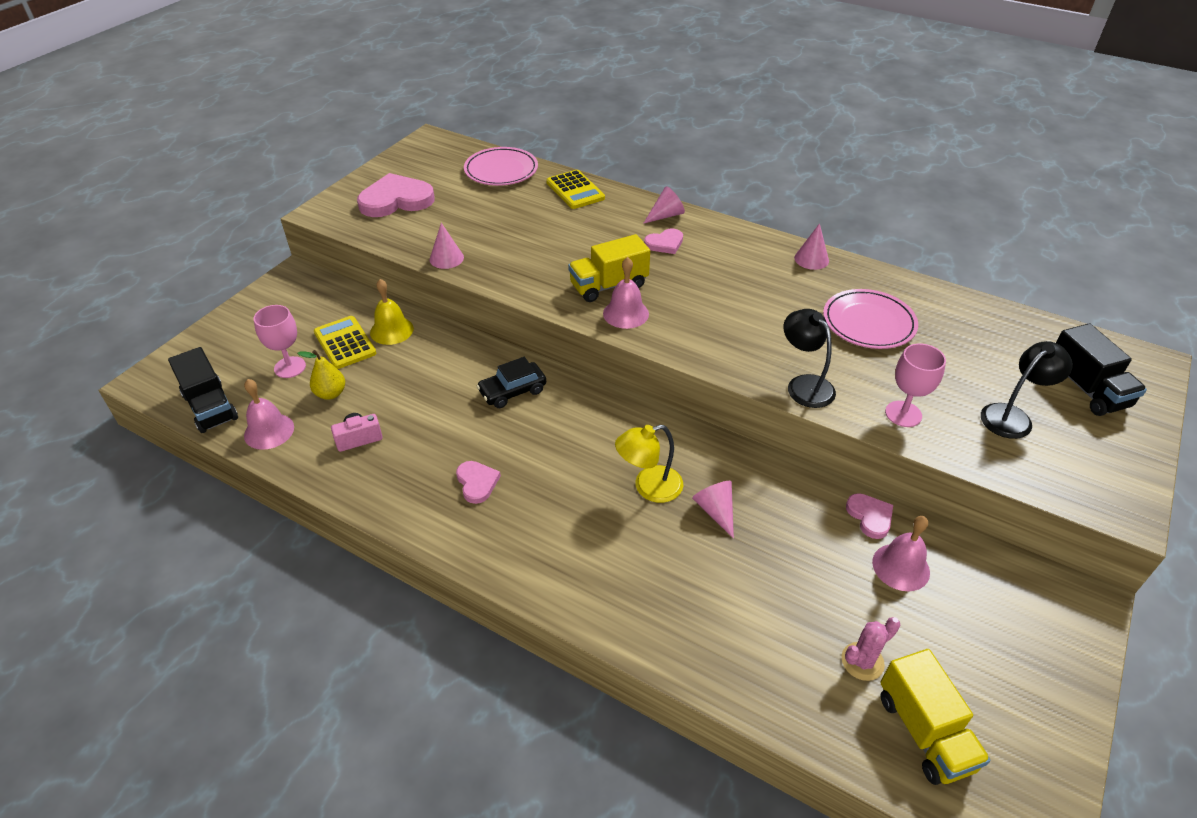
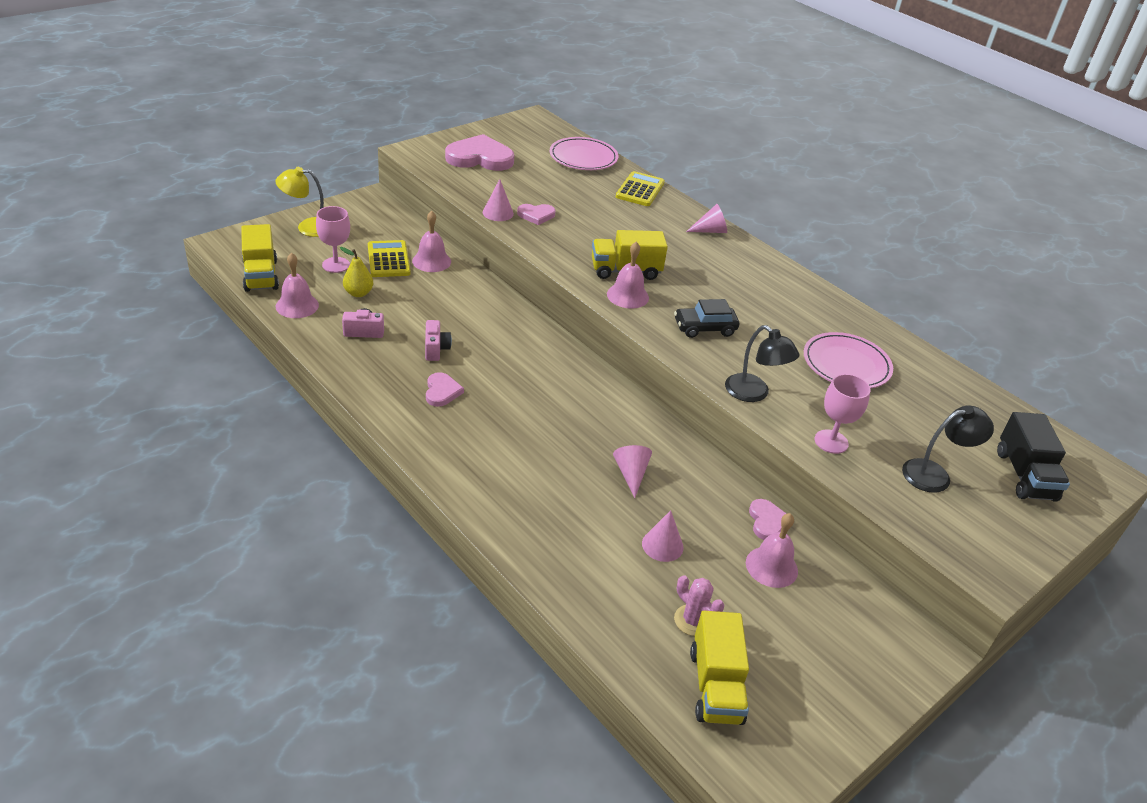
camera: 15 degrees right, 5 degrees down
(210, 407) = (261, 275): black truck -> yellow truck
(391, 330) = (431, 261): yellow bell -> pink bell
(446, 433) = (436, 349): none -> pink camera
(512, 391) = (507, 335): black car -> black car (704, 328)
(575, 190) = (640, 190): yellow calculator -> yellow calculator turned 150 degrees counterclockwise
(649, 487) = (583, 439): yellow lamp -> yellow lamp (307, 227)
(665, 243) = (696, 252): pink heart -> pink heart (536, 215)
(804, 385) = (754, 393): black lamp -> black lamp turned 150 degrees clockwise
(811, 259) = (825, 301): pink cone -> pink cone (662, 545)
(862, 661) = (693, 620): pink cactus -> pink cactus turned 60 degrees clockwise

